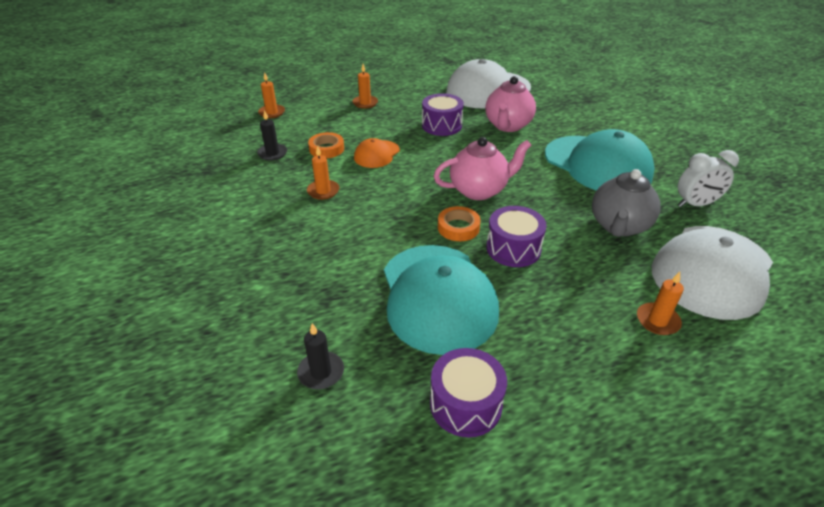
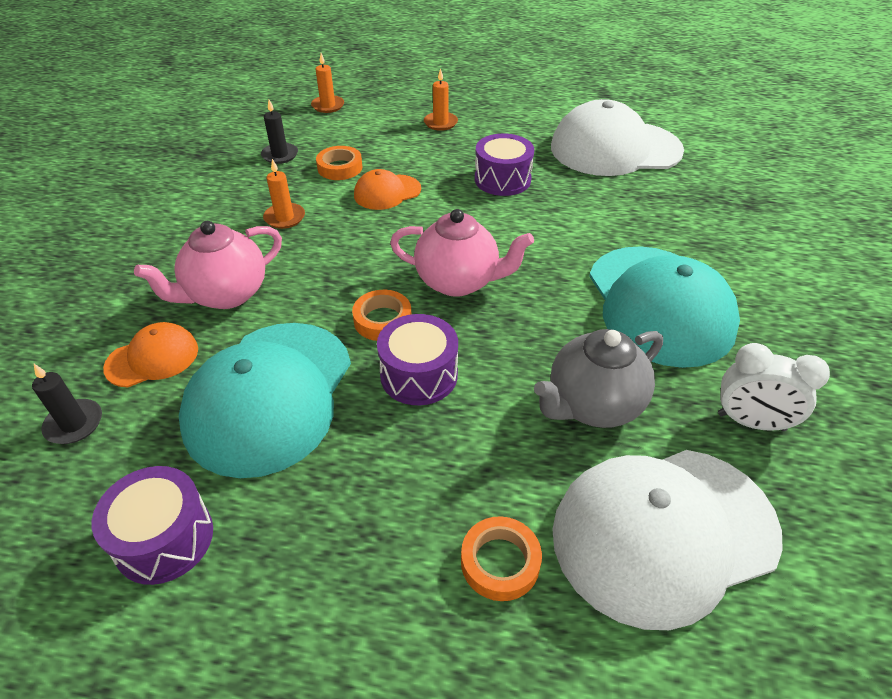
camera: 30 degrees right, 5 degrees up
(330, 309) = (152, 358): none -> orange cap
(507, 126) = (589, 207): pink teapot -> pink teapot (226, 294)
(657, 321) = (500, 562): orange candle -> orange tape

